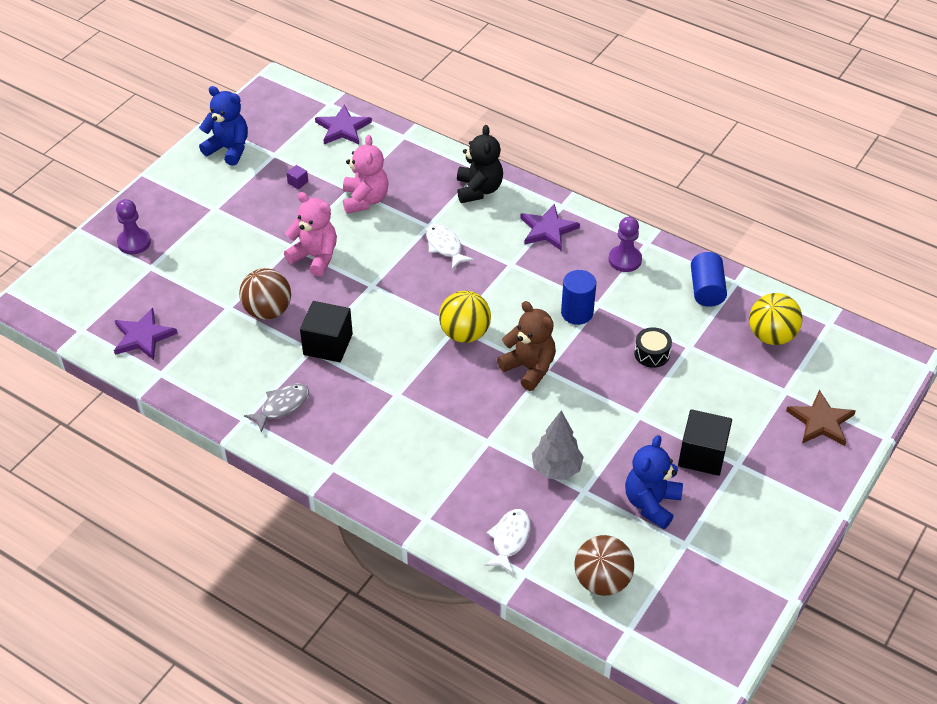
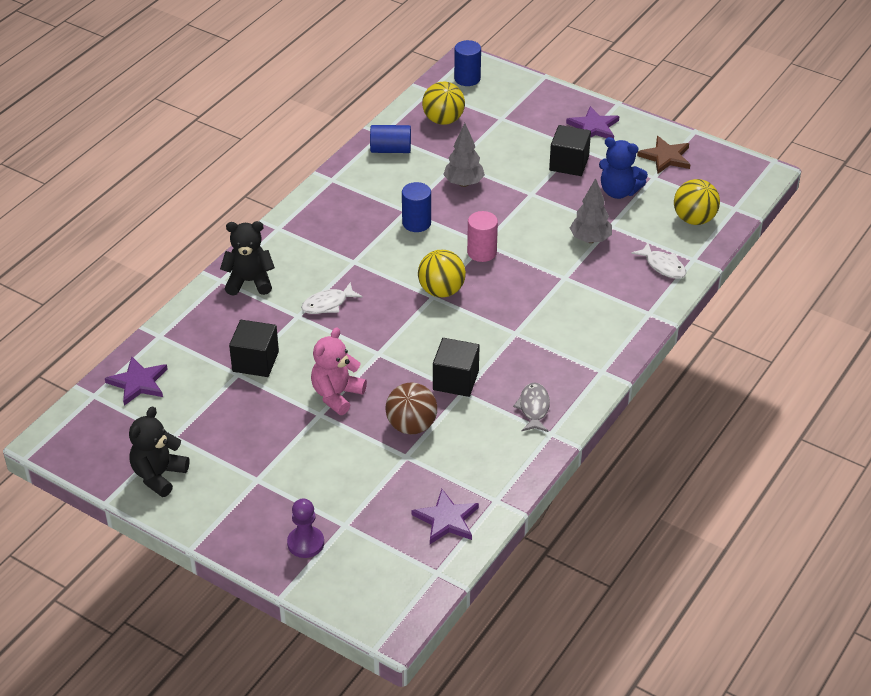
camera: 90 degrees left, 5 degrees down
(229, 149) = (158, 475): blue teddy bear -> black teddy bear
(282, 406) = (533, 408): grey fish -> grey fish turned 45 degrees clockwise
(298, 182) = (222, 414): purple cube -> none
(365, 200) = (255, 361): pink teddy bear -> black cube
(509, 539) = (663, 266): white fish -> white fish turned 150 degrees counterclockwise
(529, 368) = (482, 252): brown teddy bear -> pink cylinder
(548, 230) = (310, 237): purple star -> purple star (593, 127)
(602, 581) = (694, 219): brown ball -> yellow ball
(625, 260) = (352, 193): purple pawn -> none
(652, 354) = (464, 183): black drum -> grey tree
(820, 421) = (531, 104): brown star -> brown star (665, 157)
(862, 359) = (467, 79): none -> blue cylinder

